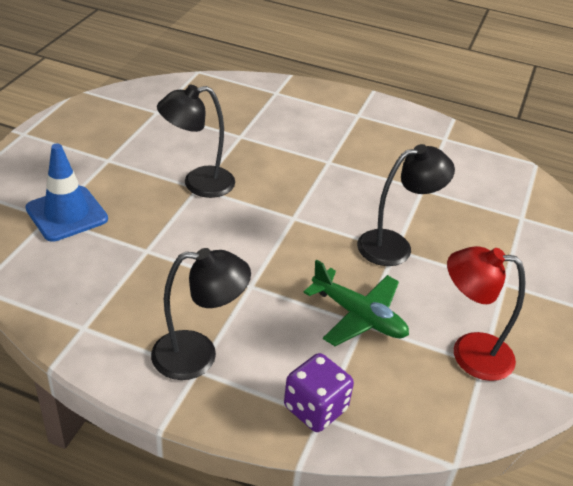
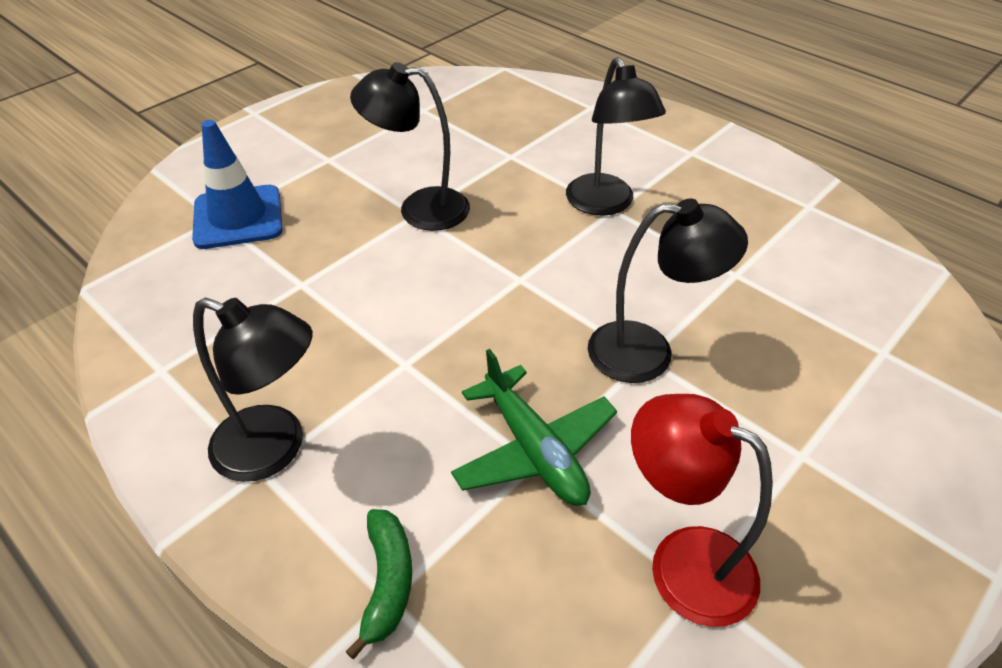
camera: 25 degrees right, 5 degrees up
(315, 408) = (387, 582): purple dice -> green banana
(321, 159) = (605, 204): none -> black lamp

